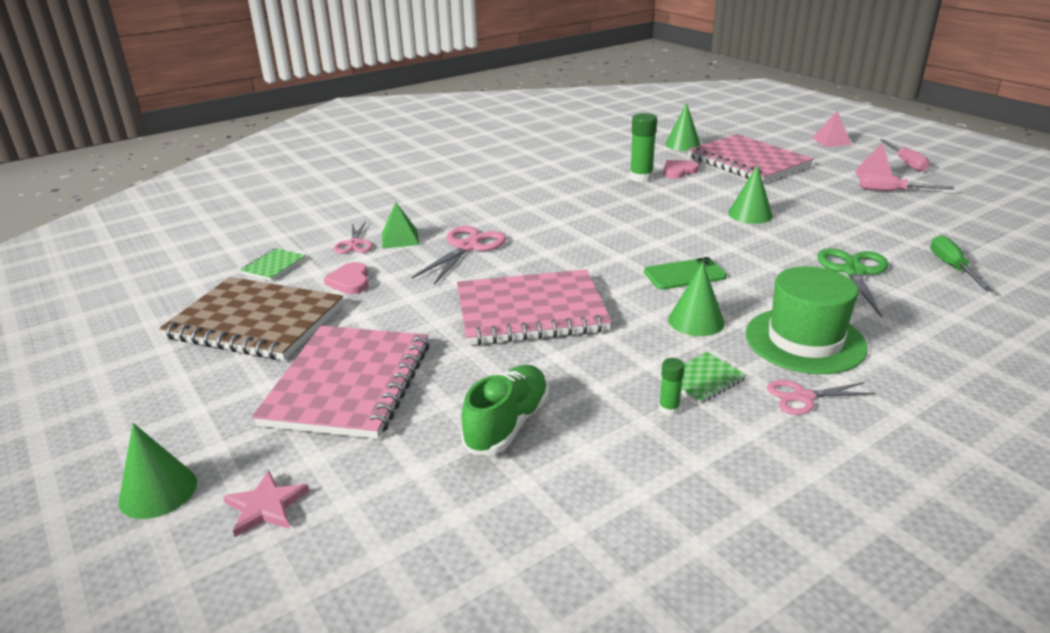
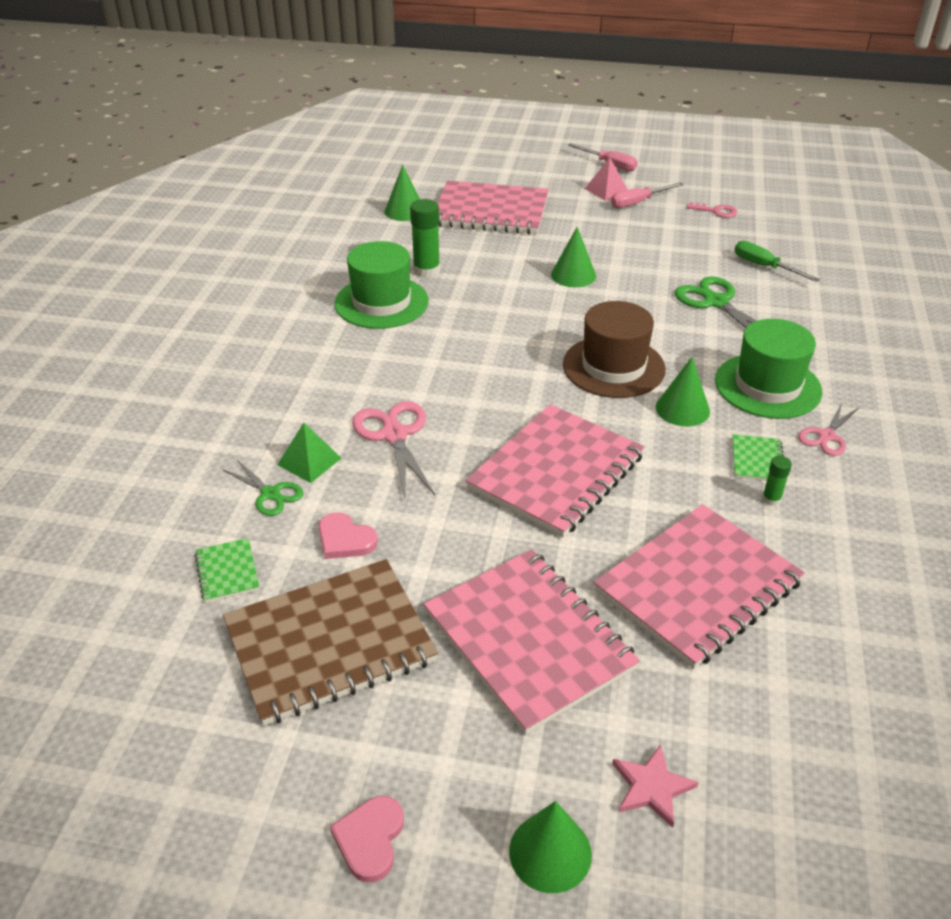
camera: 45 degrees left, 10 degrees up
(354, 244) = (270, 494): pink scissors -> green scissors
(507, 424) = (698, 587): green shoe -> pink notebook
(581, 183) = (381, 302): none -> green hat
(678, 171) = (448, 248): pink heart -> pink heart (370, 839)
(684, 274) = (613, 367): green phone -> brown hat
(831, 141) = (523, 158): pink pyramid -> none
(966, 218) = (716, 211): none -> pink key

